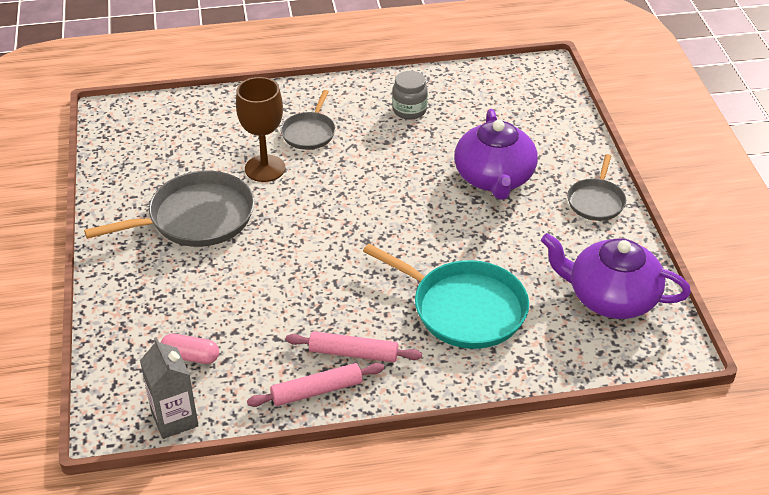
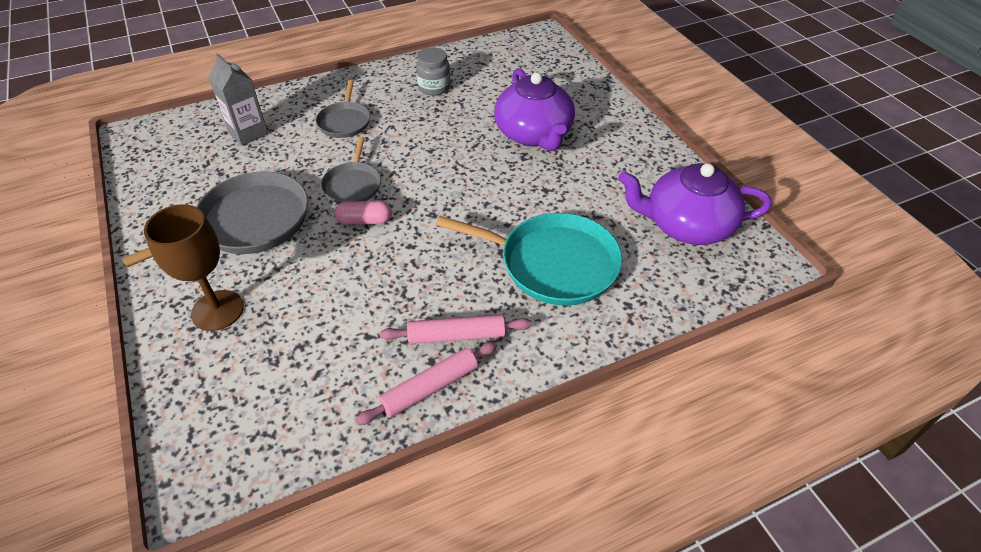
camera: 15 degrees left, 5 degrees up
(174, 419) = (273, 461): grey carton -> grey carton (248, 133)
(191, 356) = (276, 378): pink capsule -> pink capsule (364, 221)
(265, 168) = (309, 162): brown goblet -> brown goblet (217, 310)
(596, 201) = (634, 139): grey pan -> grey pan (352, 185)

